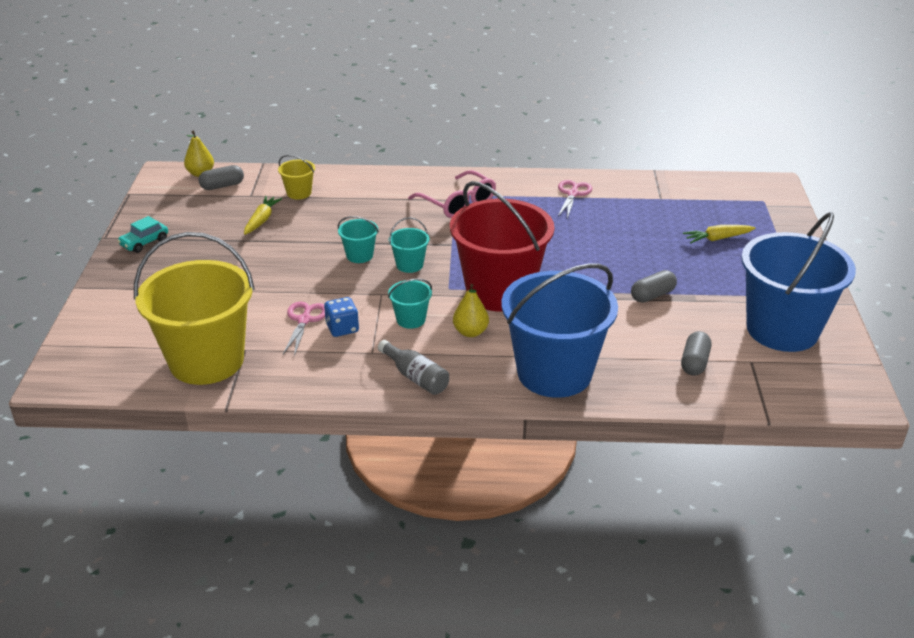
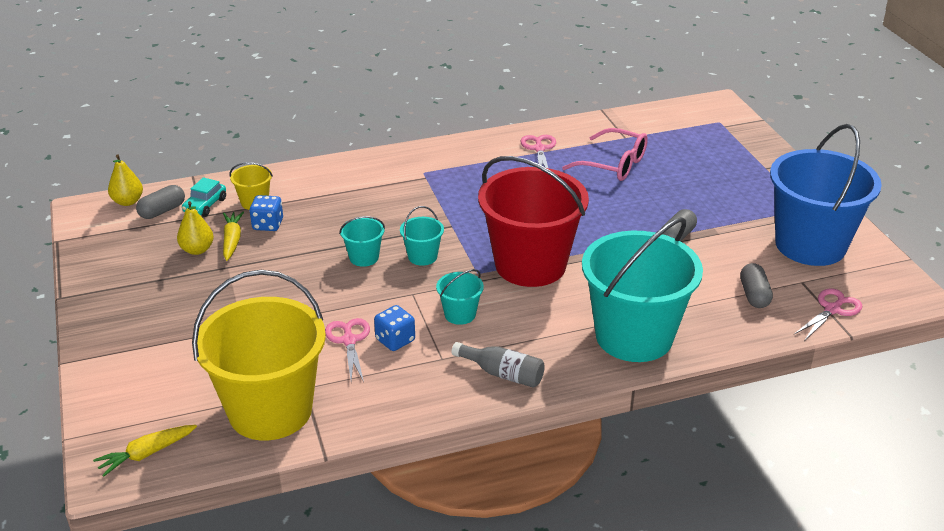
camera: 20 degrees left, 0 degrees up
(144, 242) = (112, 293): turquoise car -> turquoise car (205, 205)
(298, 213) = (268, 225): none -> blue dice
(458, 203) = (431, 181): pink glasses -> pink glasses (614, 164)
(470, 332) = (528, 314): yellow pear -> yellow pear (197, 250)
(554, 373) = (634, 336): blue bucket -> turquoise bucket
(717, 239) = (701, 168): yellow carrot -> yellow carrot (146, 454)
(765, 393) = (832, 309): none -> pink scissors

